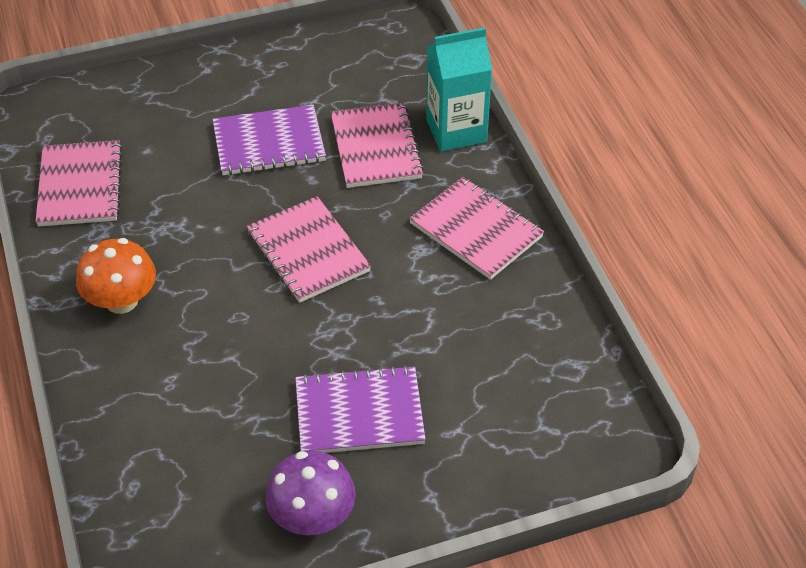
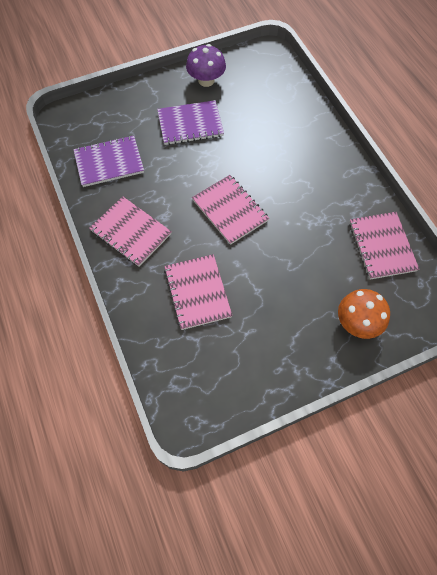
camera: 175 degrees right, 15 degrees up
(121, 301) = (327, 173): orange mushroom -> orange mushroom (357, 323)
(269, 143) = (270, 290): purple notebook -> purple notebook (109, 162)
(456, 131) = (143, 312): turquoise carton -> none

